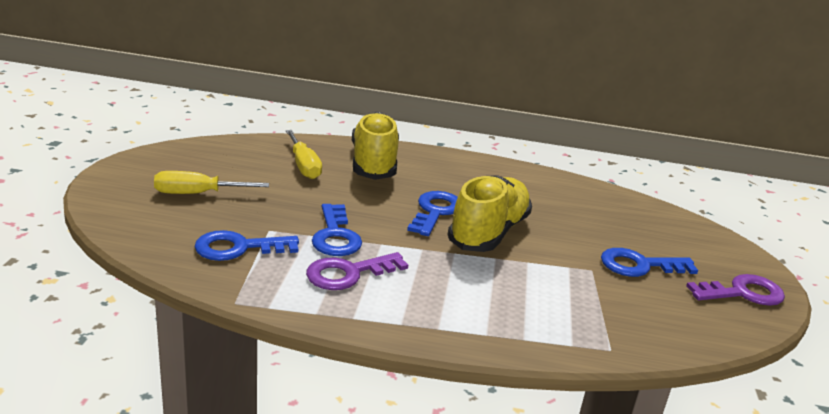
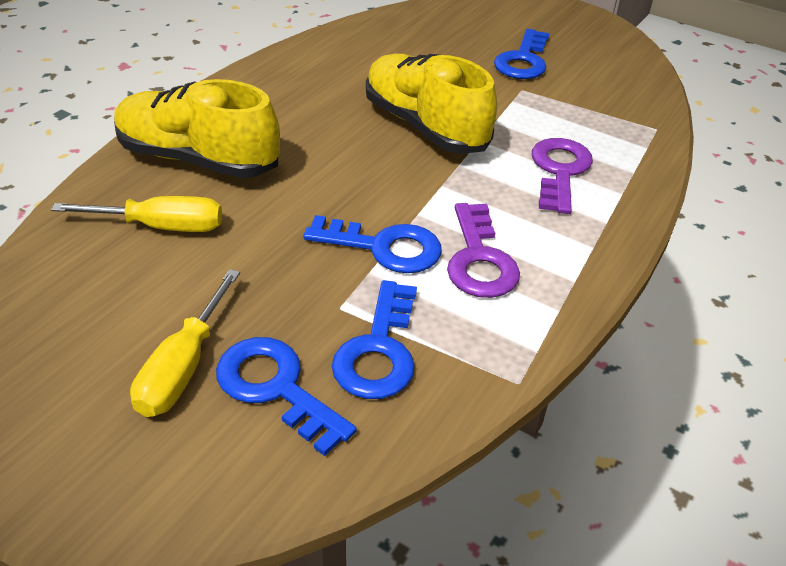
camera: 65 degrees left, 15 degrees up
(435, 211) = (359, 148): blue key -> blue key (276, 388)
(742, 293) = (582, 29): purple key -> purple key (559, 171)

